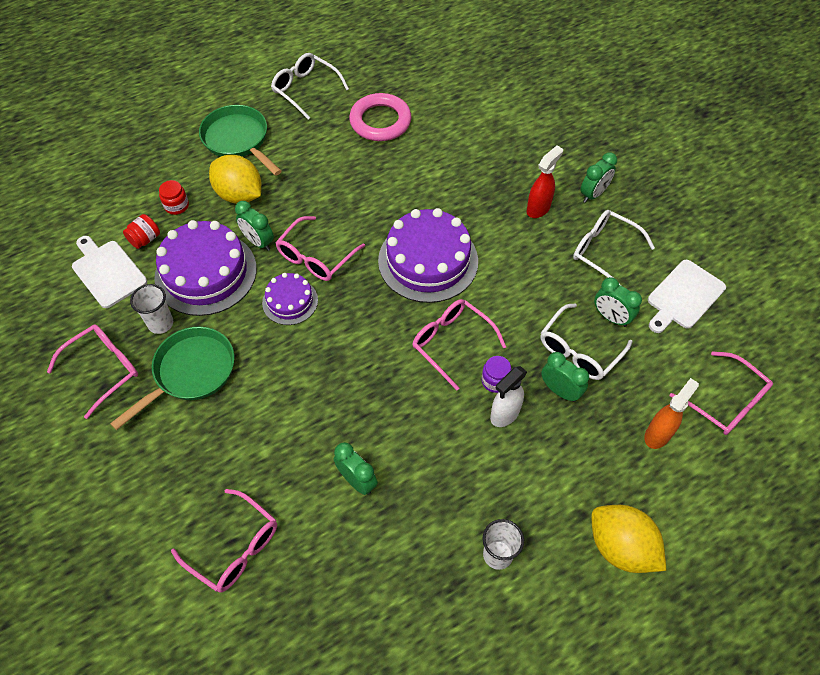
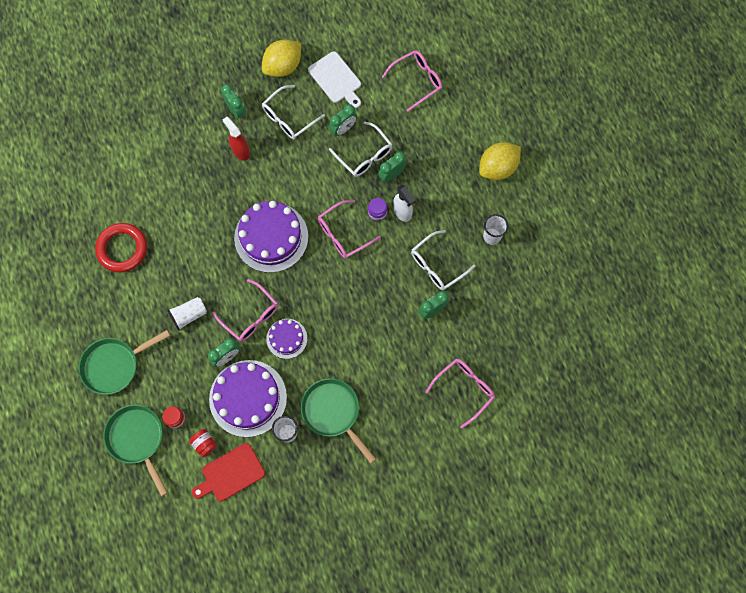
camera: 80 degrees left, 15 degrees up
(104, 369) = (319, 474): pink glasses -> none
(108, 272) = (230, 473): white cutting board -> red cutting board
(150, 176) = (137, 439): none -> green pan
(239, 195) = (175, 368): yellow lemon -> yellow lemon (283, 67)
(305, 89) = (68, 304): white glasses -> white glasses (437, 265)
(308, 196) = (189, 315): none -> white cup
(380, 121) = (122, 249): pink ring -> red ring
(658, 434) = (432, 126): orange spray bottle -> none

